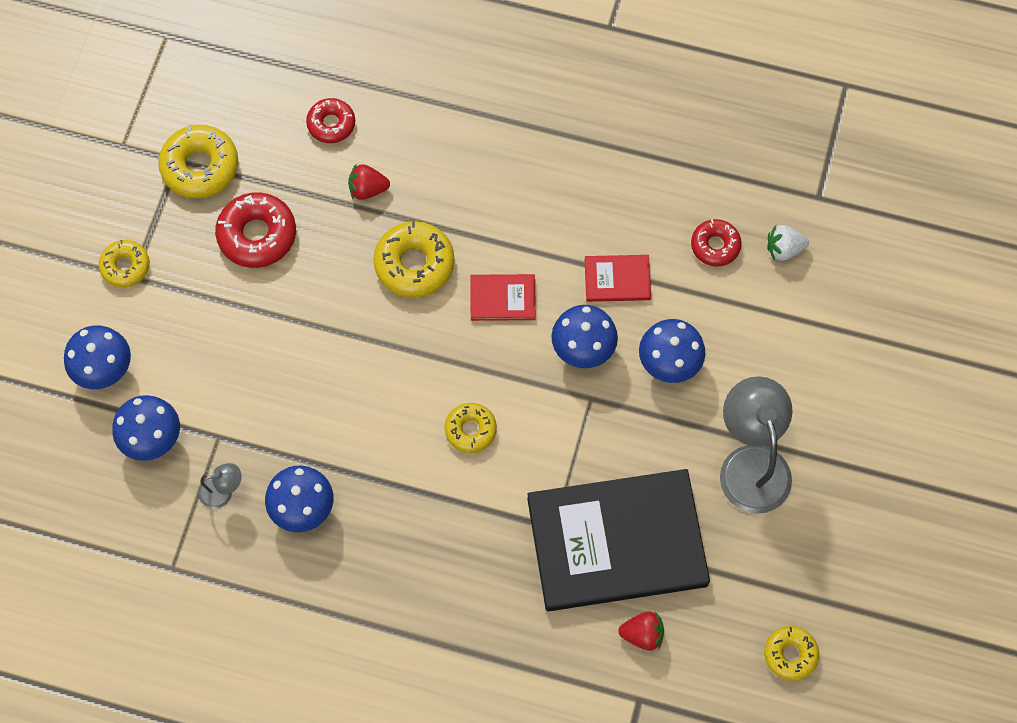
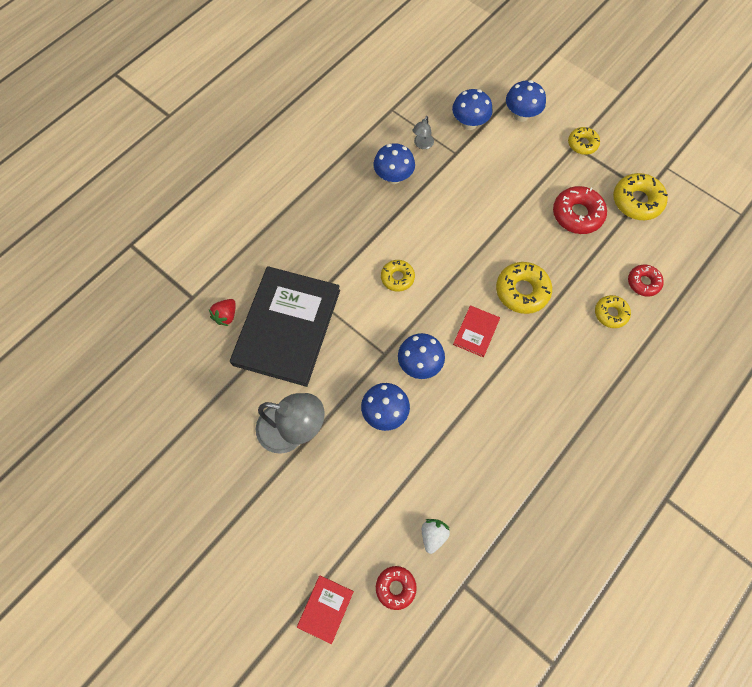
camera: 115 degrees right, 0 degrees up
(368, 189) = (586, 285): red strawberry -> none
(617, 279) = (459, 408): red book -> red book (325, 608)
(715, 246) = (456, 486): red donut -> red donut (395, 587)
(790, 654) = (165, 392): yellow donut -> yellow donut (610, 313)

